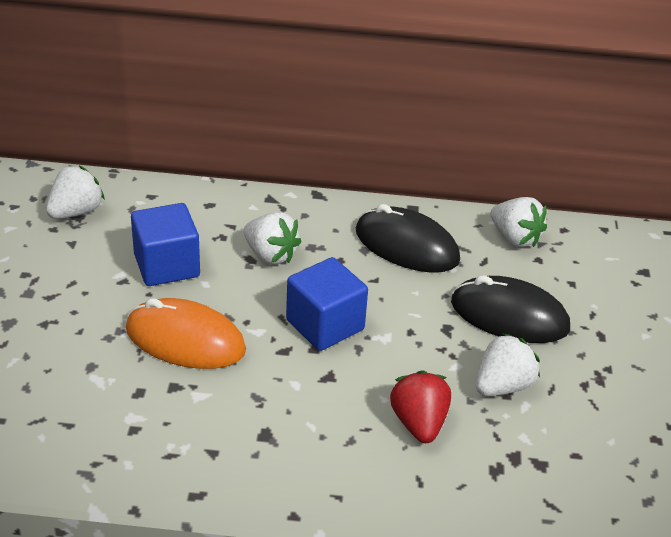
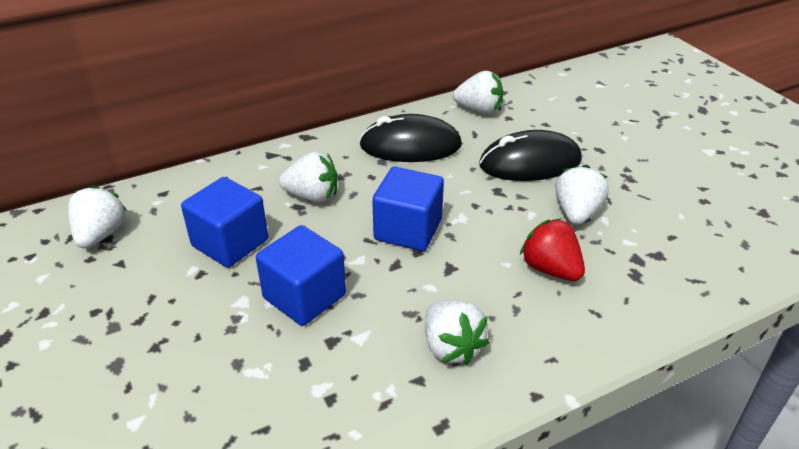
camera: 30 degrees left, 0 degrees up
(185, 340) = (304, 296): orange mouse -> blue cube
(263, 441) = (451, 347): none -> white strawberry

